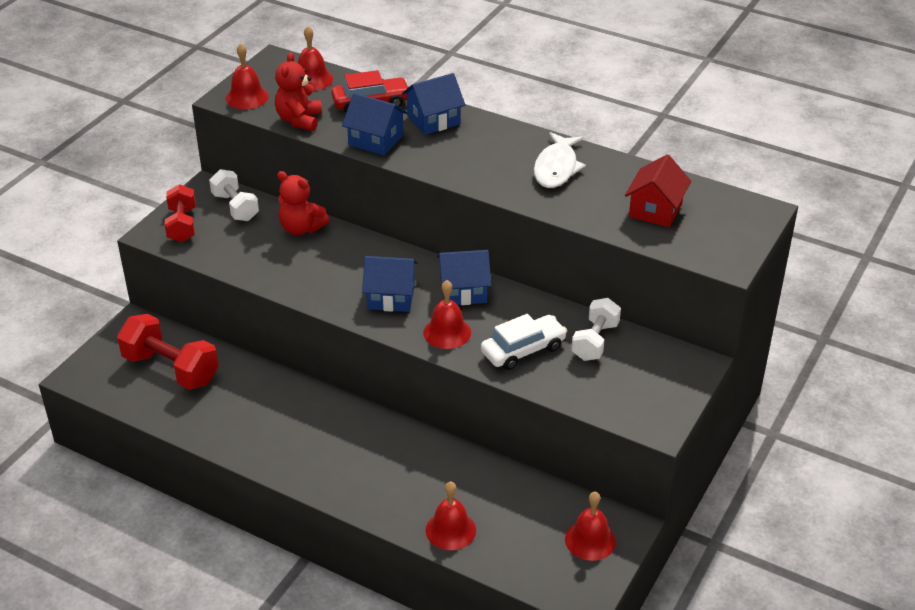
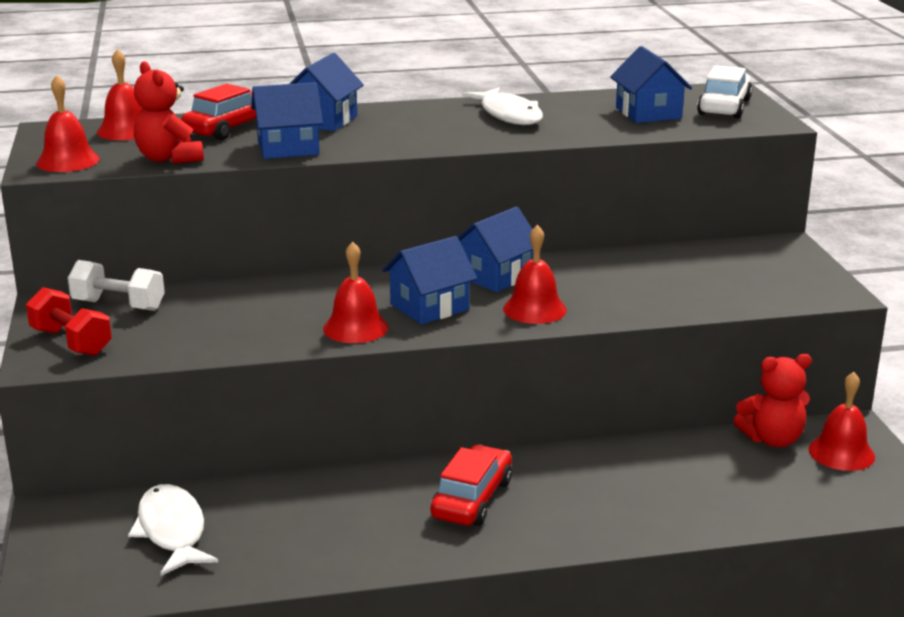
camera: 40 degrees left, 15 degrees down
(171, 369) = (172, 531): red dumbbell -> white fish
(301, 228) = (232, 294): red teddy bear -> red teddy bear (772, 439)
(334, 438) = (472, 499): none -> red car
(450, 530) = (713, 511): red bell -> red bell (355, 328)
(523, 350) = (629, 293): white car -> white car (724, 107)
(595, 341) = (679, 263): white dumbbell -> none
(655, 210) = (648, 113): red house -> blue house

